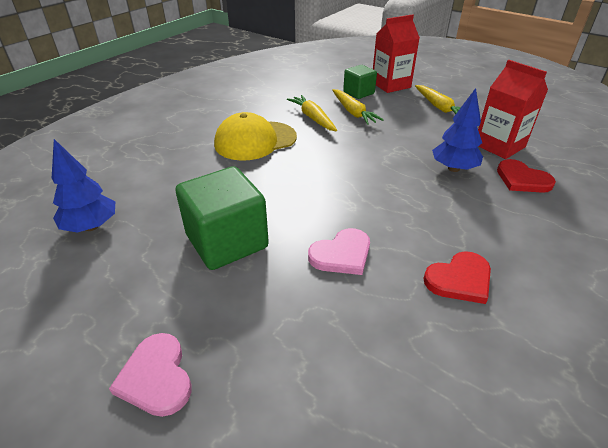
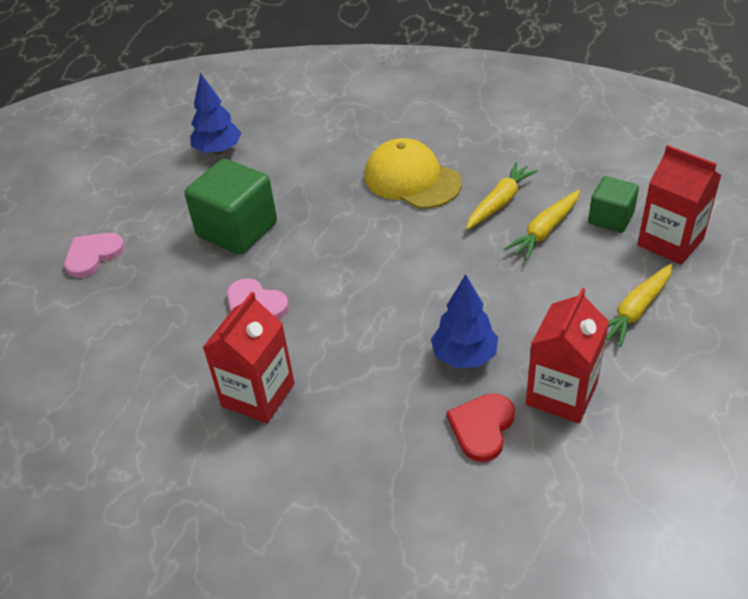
camera: 70 degrees right, 5 degrees up
(459, 279) = (258, 395): red heart -> red carton

